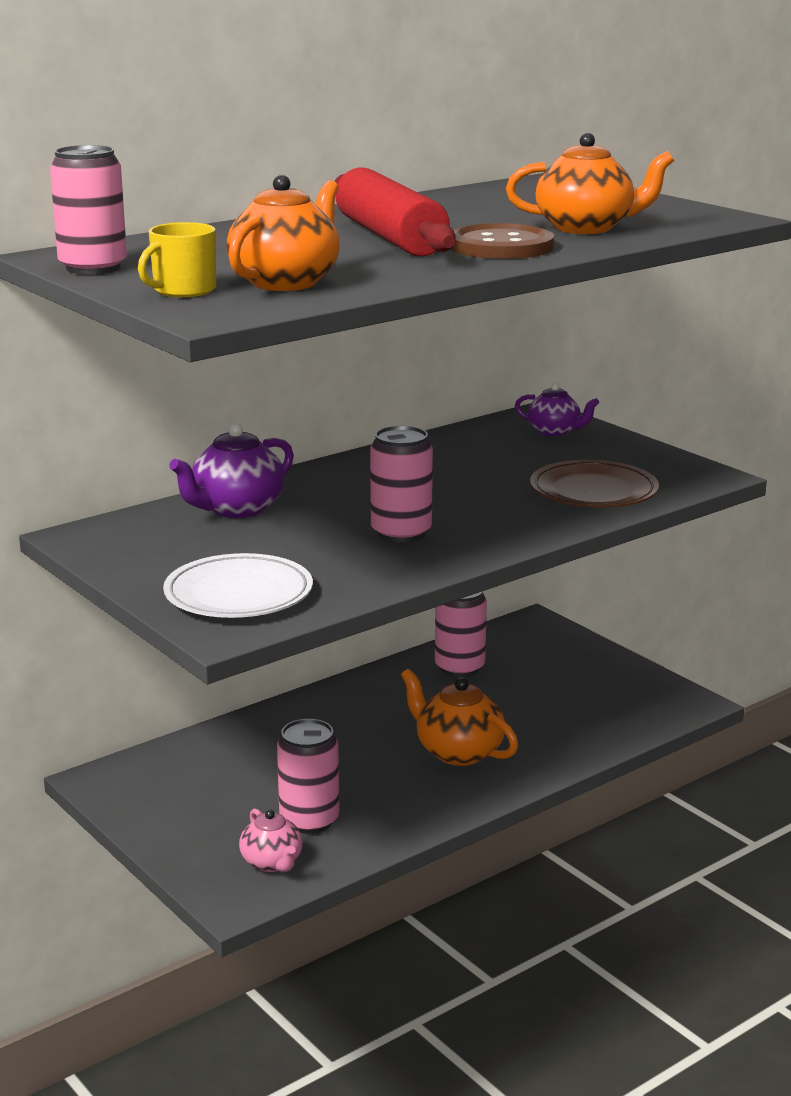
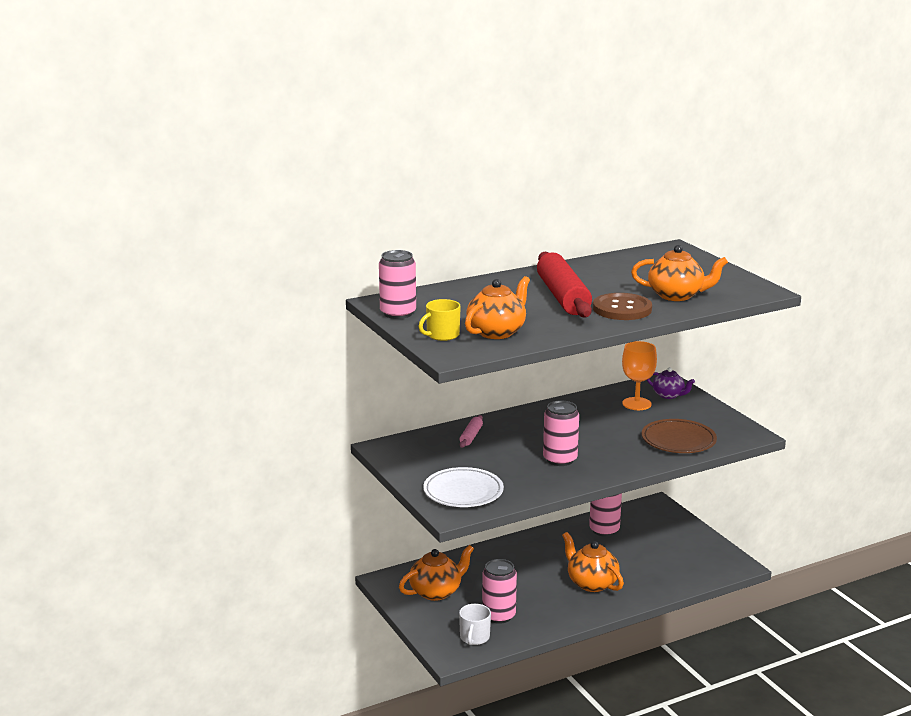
camera: 10 degrees right, 0 degrees up
(192, 790) = (436, 592): none -> orange teapot
(236, 509) = (471, 436): purple teapot -> pink rolling pin
(272, 863) = (474, 638): pink teapot -> white mug
(506, 446) = (636, 404): none -> orange goblet

